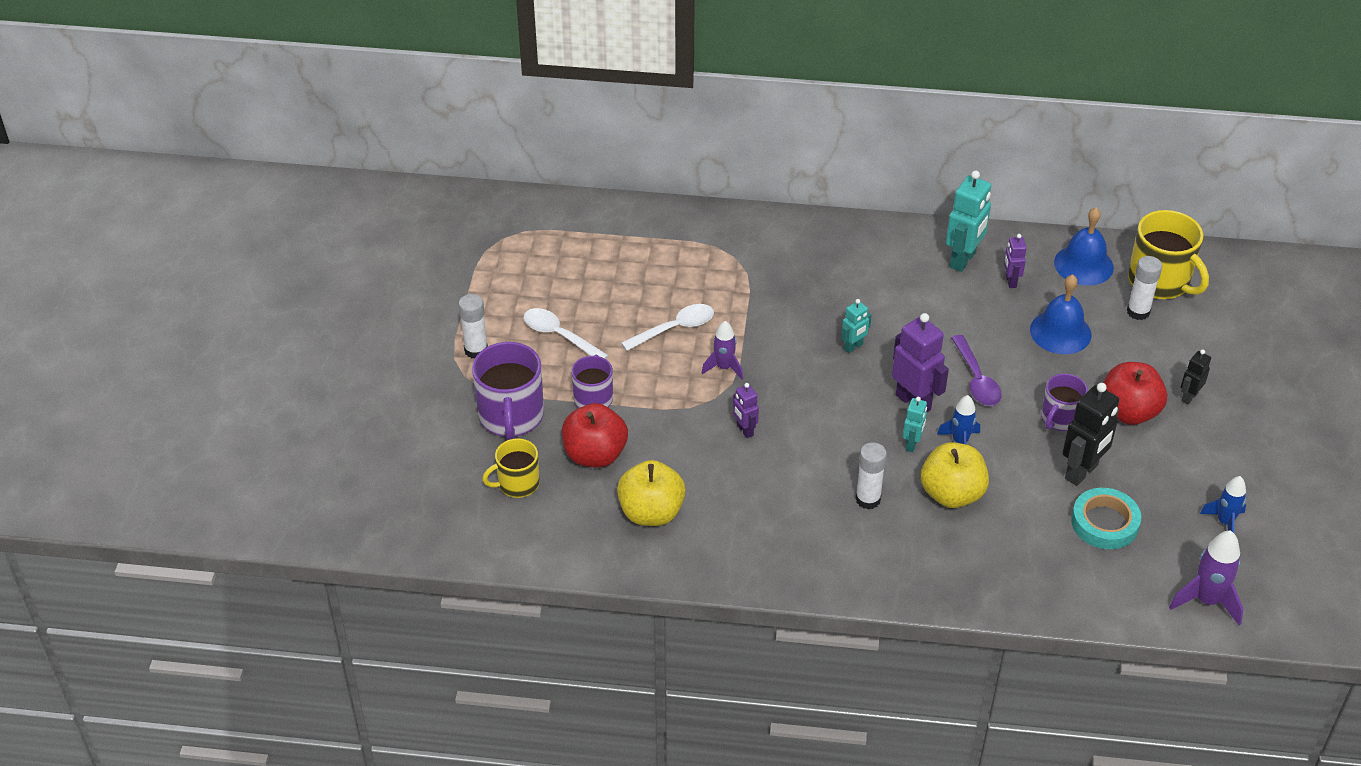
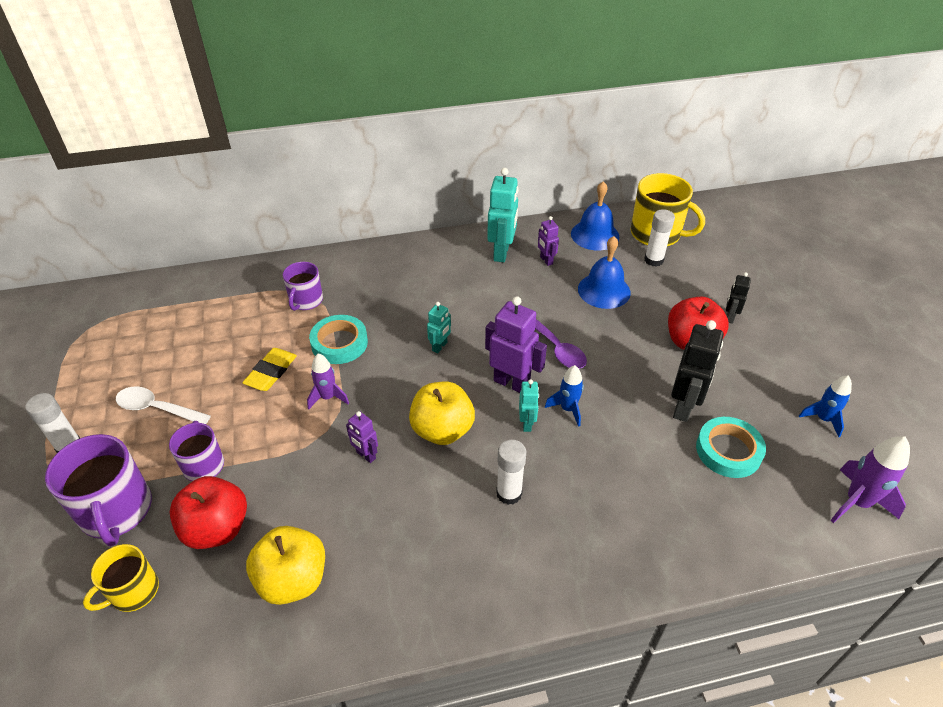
camera: 20 degrees left, 0 degrees up
(674, 328) = (271, 372): white spoon -> yellow eraser
(750, 317) = (339, 343): none -> turquoise tape
(952, 494) = (583, 463): yellow apple -> yellow apple (442, 430)
(1059, 418) = (640, 363): purple mug -> purple mug (306, 301)

